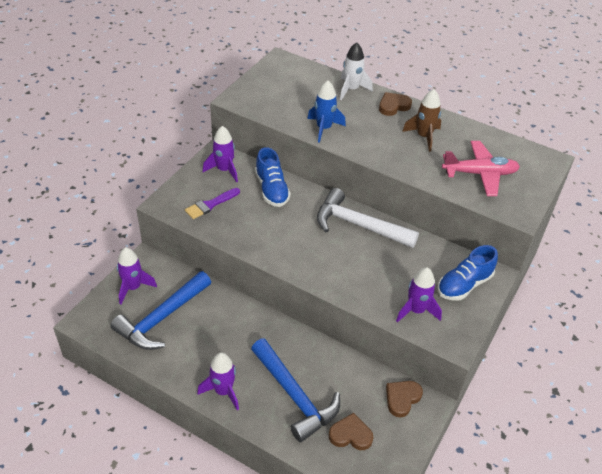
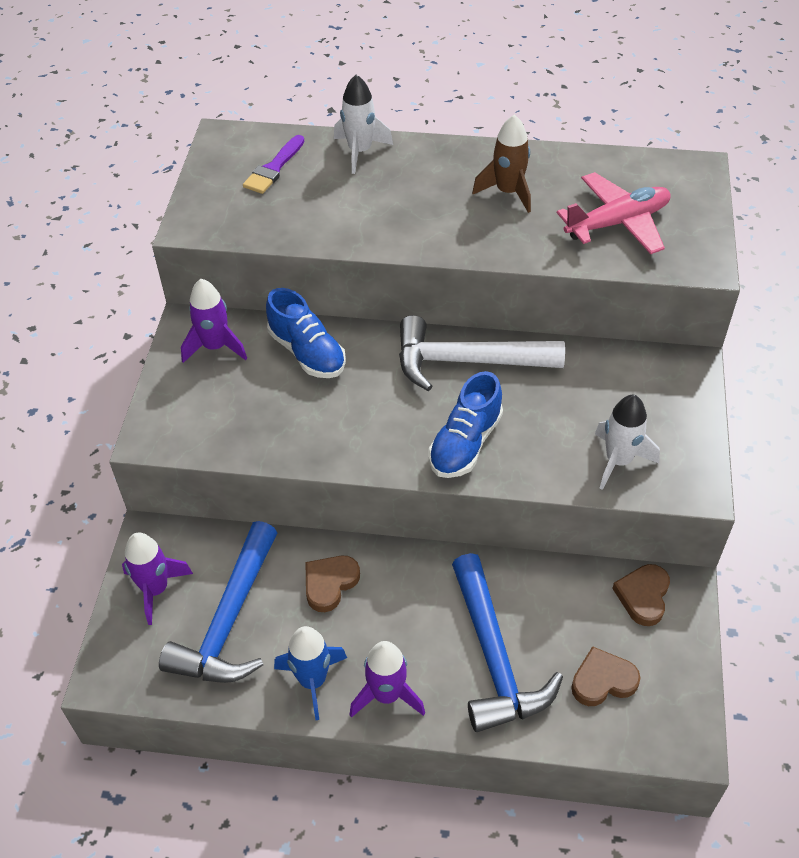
camera: 20 degrees left, 5 degrees up
(210, 205) = (226, 411): purple brush -> purple brush (274, 168)
(294, 396) = (493, 657): blue hammer -> blue hammer turned 45 degrees clockwise
(324, 128) = (355, 229): blue rocket -> blue rocket (312, 681)
(393, 106) = (437, 158): brown heart -> brown heart (330, 583)
(416, 310) = (618, 461): purple rocket -> white rocket
(464, 285) = (661, 396): blue shoe -> blue shoe (465, 443)

